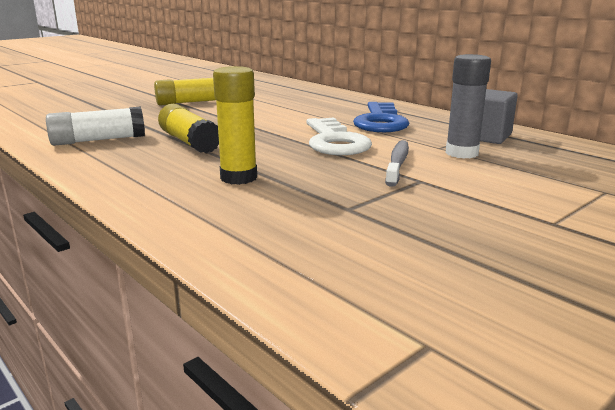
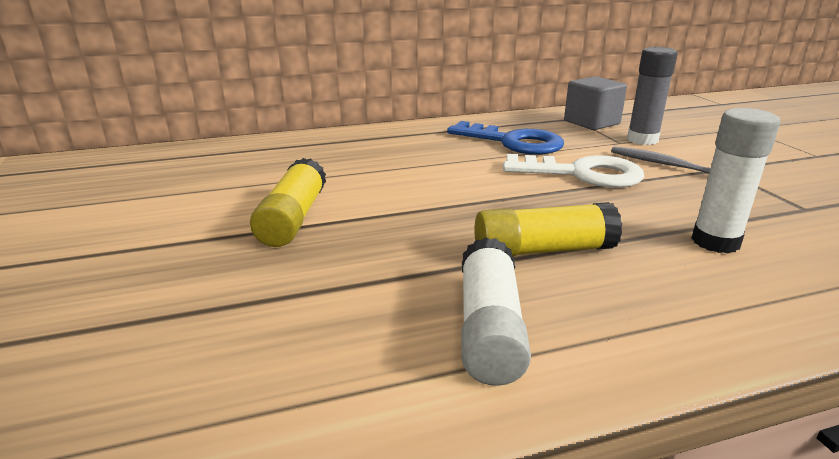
camera: 65 degrees left, 5 degrees up
(238, 178) = (715, 242): yellow glue stick -> white glue stick

